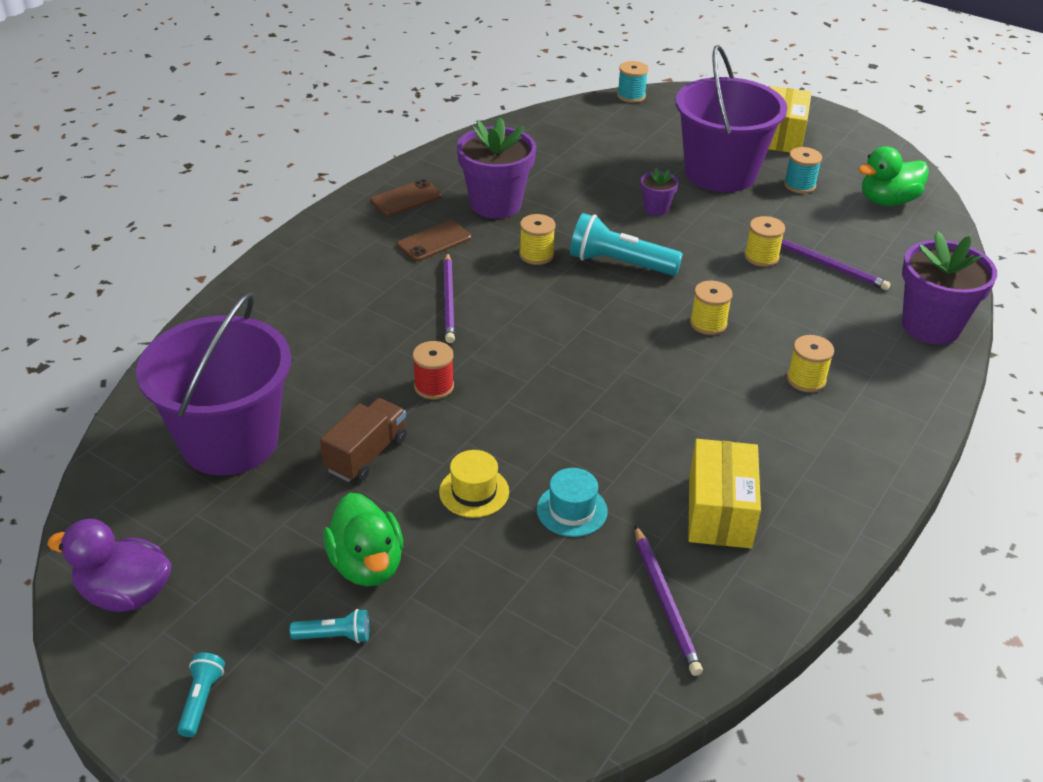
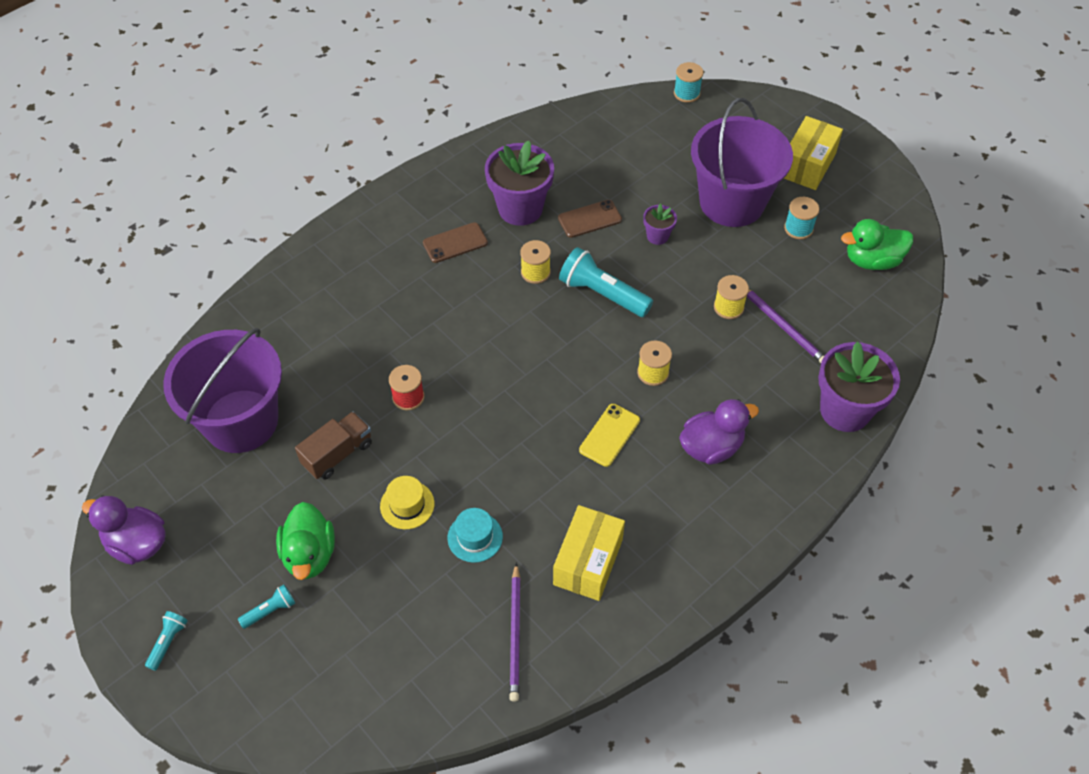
camera: 15 degrees right, 15 degrees up
(335, 636) = (270, 610): turquoise flashlight -> turquoise flashlight turned 45 degrees counterclockwise
(406, 199) = (447, 190): brown phone -> brown phone (589, 219)
(449, 300) = (447, 310): purple pencil -> none
(687, 386) = (609, 435): none -> yellow phone
(806, 379) = (711, 447): yellow spool -> purple duck

